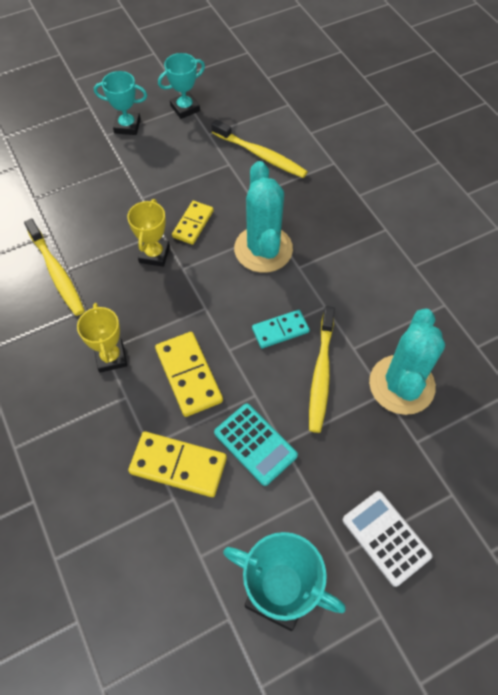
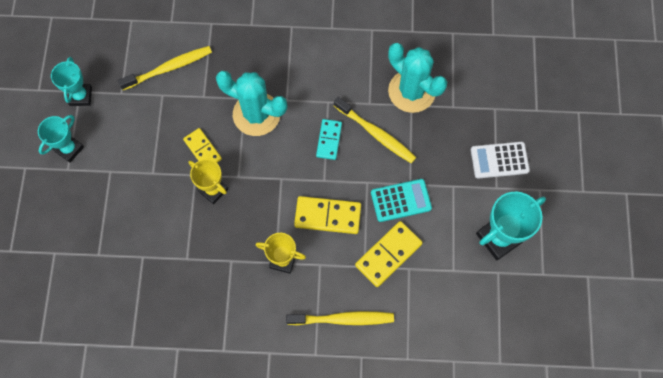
camera: 60 degrees left, 10 degrees up
(57, 272) = (184, 266): yellow toothbrush -> yellow toothbrush (343, 319)

